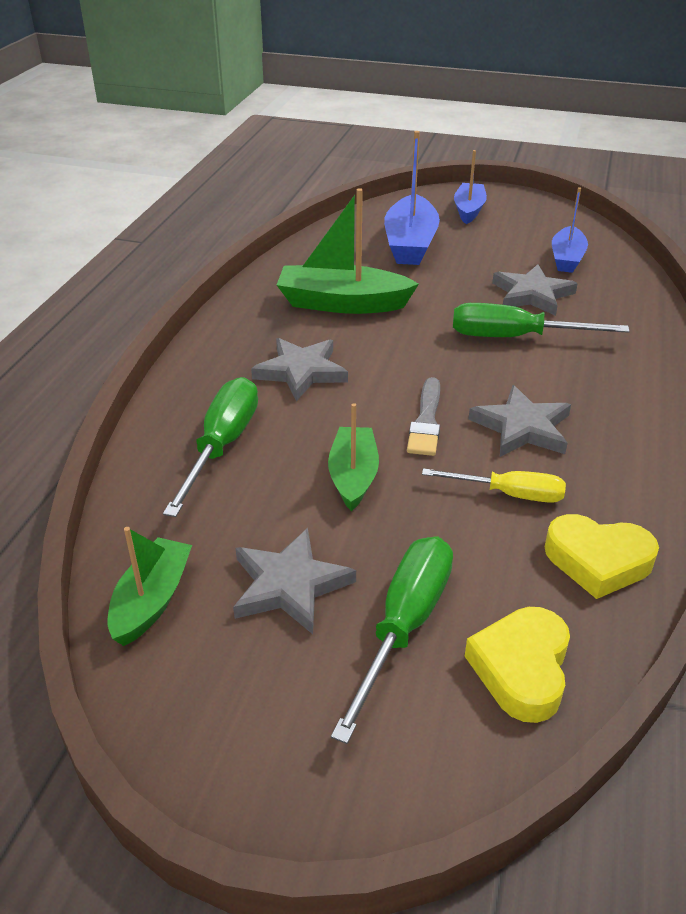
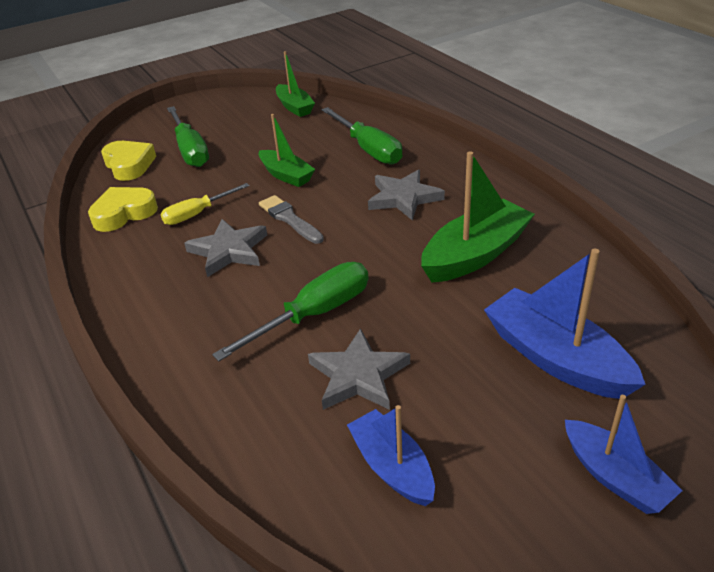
camera: 135 degrees right, 0 degrees up
(289, 585) = (252, 135): grey star -> none

